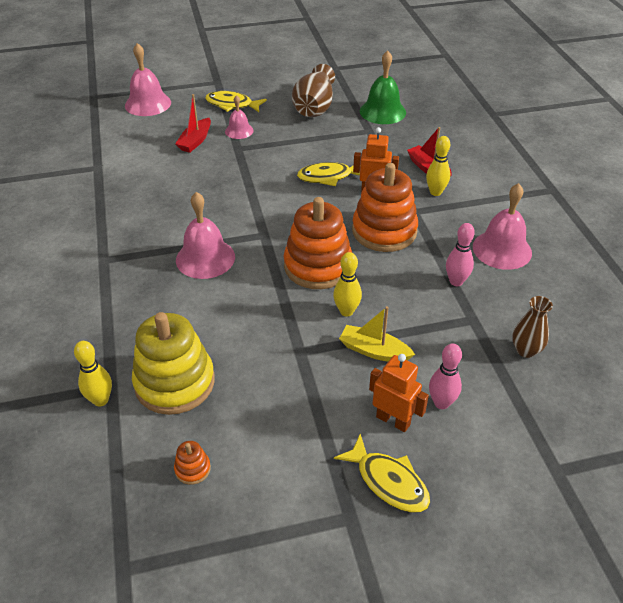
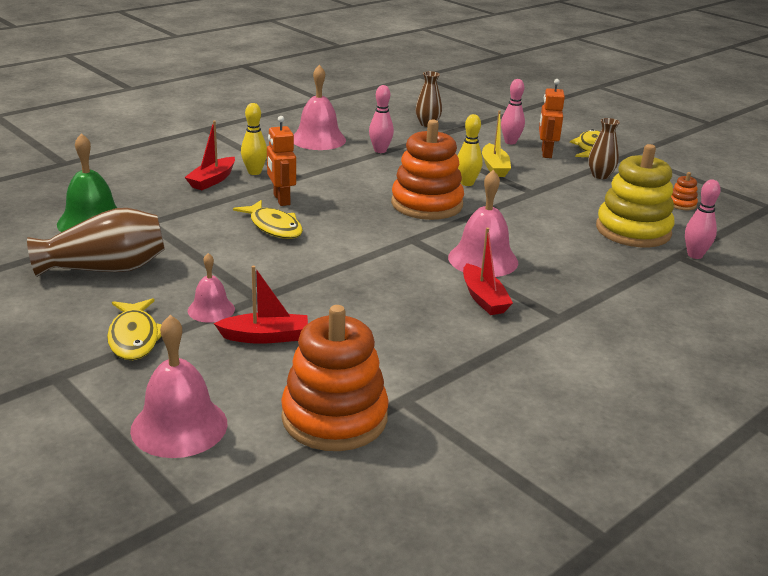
camera: 120 degrees left, 15 degrees down
(100, 400) = (695, 255): yellow bowling pin -> pink bowling pin
(157, 235) = (483, 298): none -> red boat
(305, 437) = (600, 175): none -> brown vase
(384, 231) = (342, 185): orange stacking toy -> orange stacking toy (334, 418)

